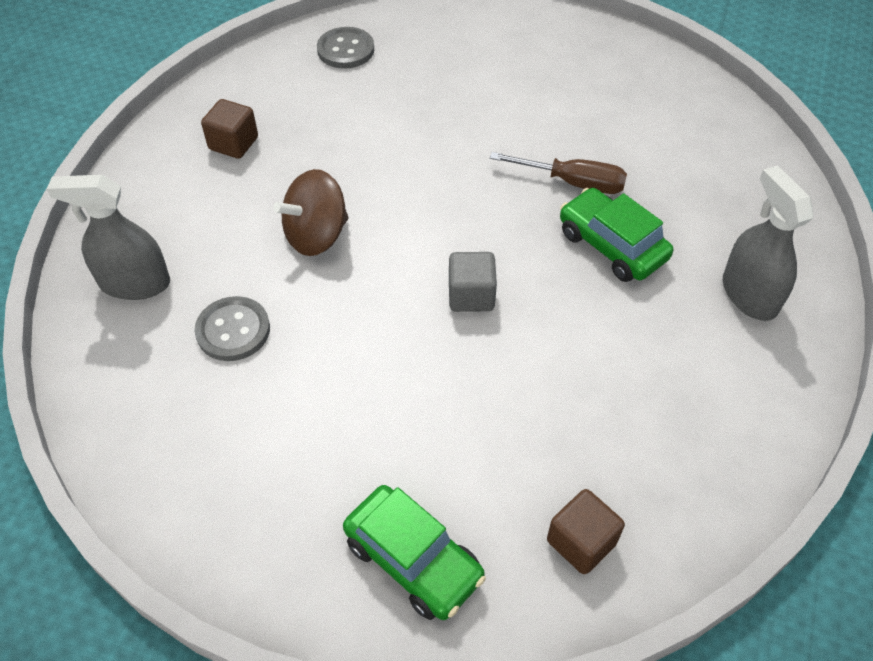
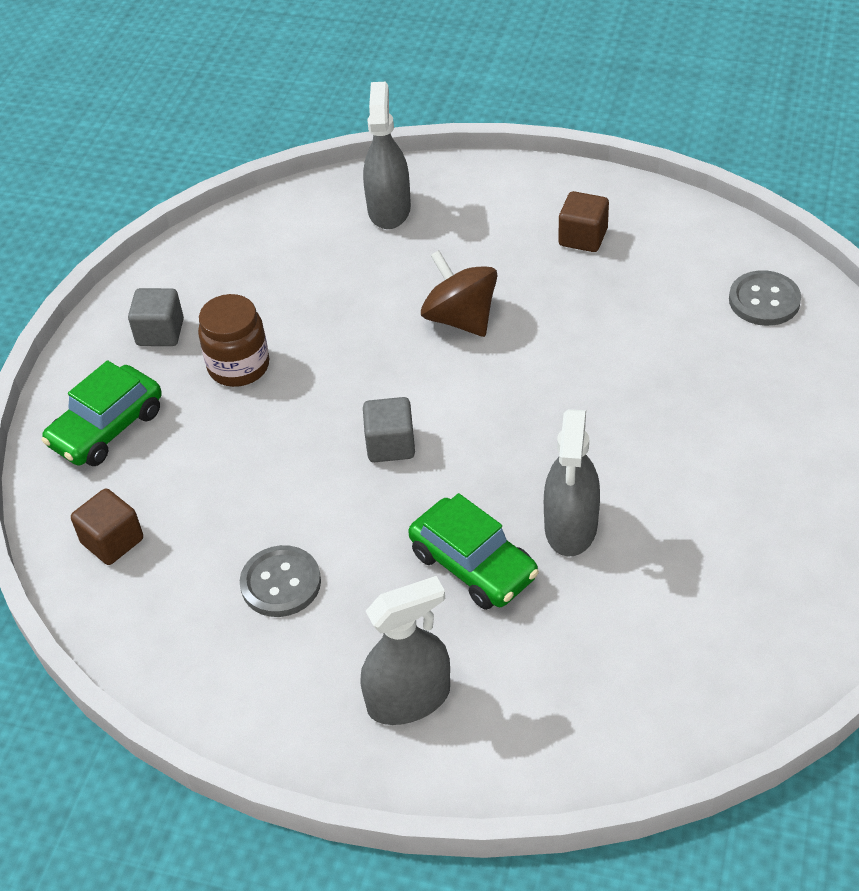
camera: 90 degrees right, 5 degrees down
(233, 330) = (339, 281): grey button -> grey button (281, 583)
(267, 508) = (160, 332): none -> grey cube
(341, 424) = (239, 366): none -> brown jar
(572, 182) = (571, 526): brown screwdriver -> grey spray bottle
(612, 245) = (473, 565): green car -> green car turned 90 degrees clockwise

